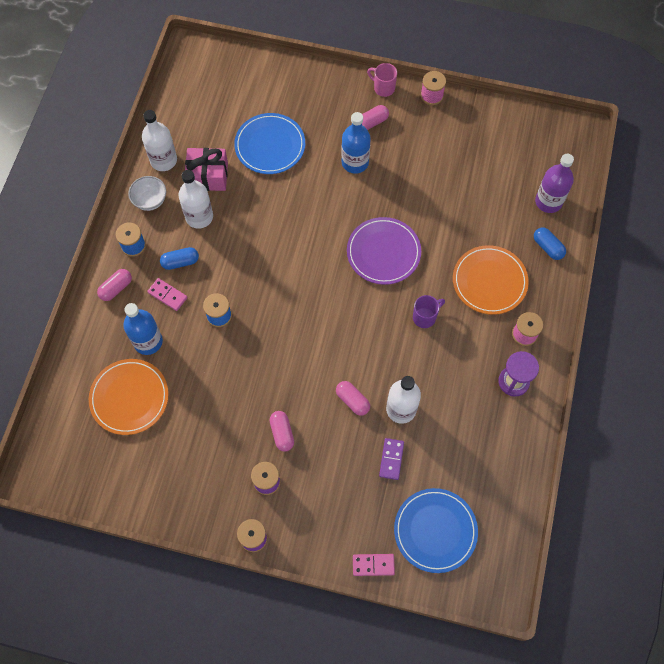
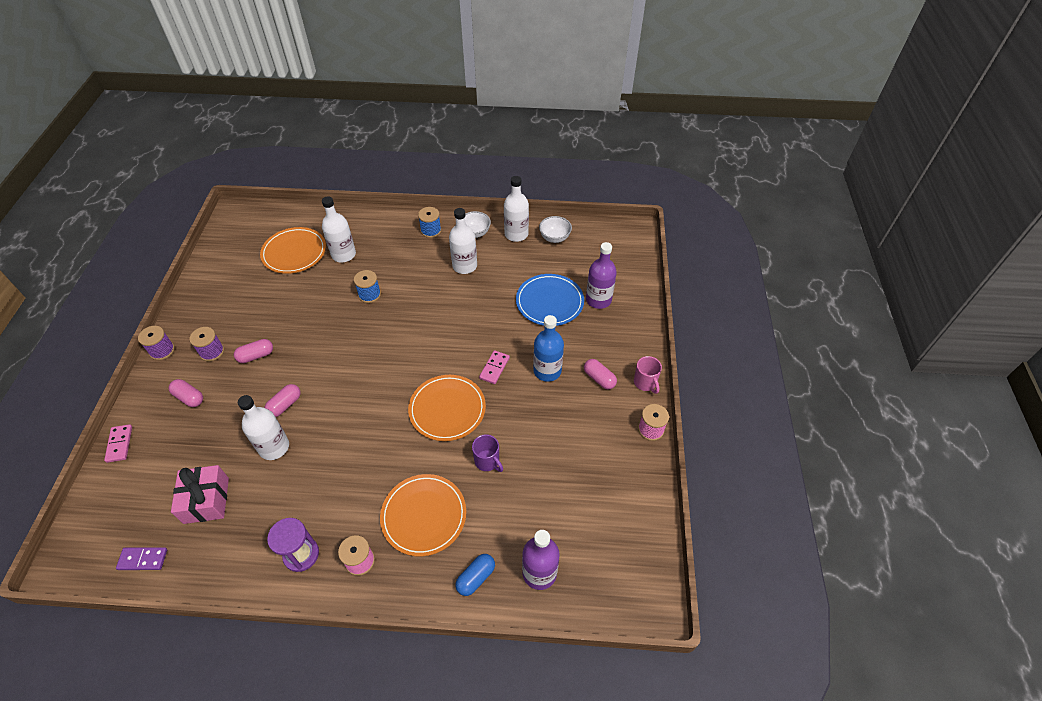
camera: 80 degrees right, 15 degrees down
(116, 288) = (391, 228): pink capsule -> pink capsule (189, 397)
(148, 341) = (343, 254): blue bottle -> white bottle
(167, 295) = (387, 259): pink domino -> pink domino (494, 368)
(179, 125) = (554, 238): none -> white bowl
(180, 262) = (419, 261): blue capsule -> none
(208, 176) = (507, 264): pink gift -> pink gift (206, 500)
(277, 103) = (598, 300): none -> purple bottle
(383, 88) = (645, 383): pink mug -> pink mug turned 135 degrees clockwise
(383, 252) = (447, 409): purple plate -> orange plate
(391, 459) = (222, 445): purple domino -> purple domino (143, 559)
(425, 317) = (376, 456): purple mug -> purple mug (487, 461)
(435, 531) = (143, 494): blue plate -> none

